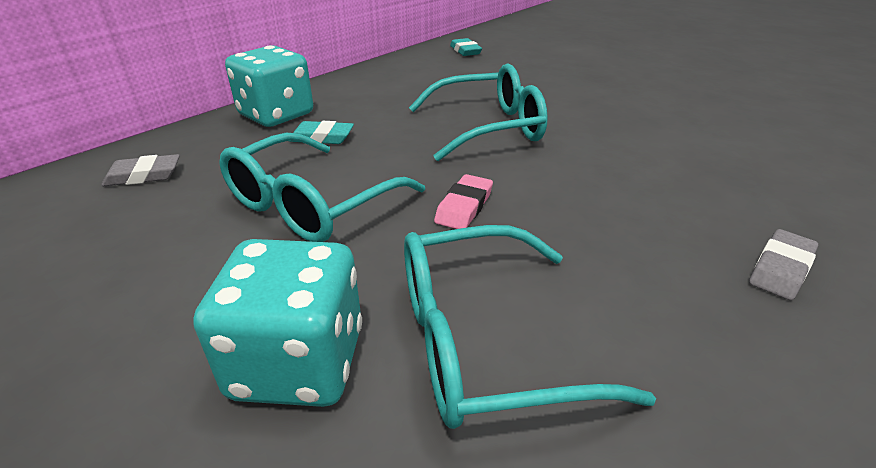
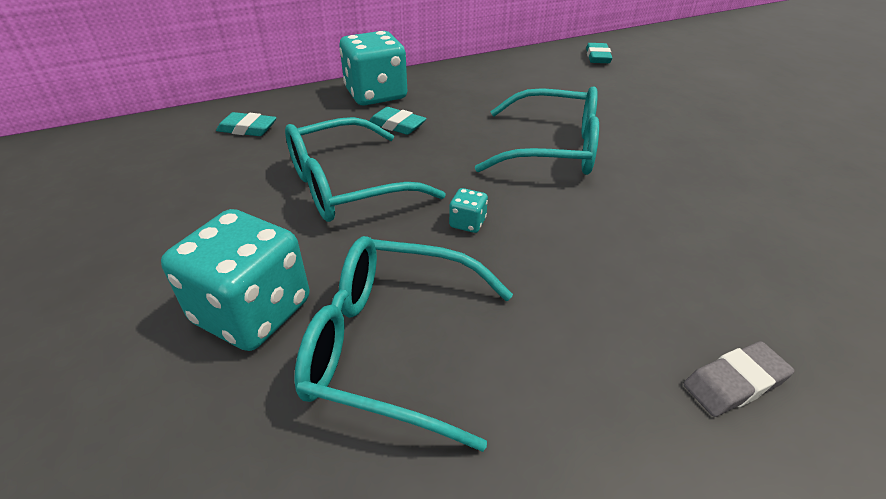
camera: 25 degrees right, 5 degrees up
(144, 176) = (247, 129): grey eraser -> turquoise eraser
(464, 207) = (467, 223): pink eraser -> turquoise dice

